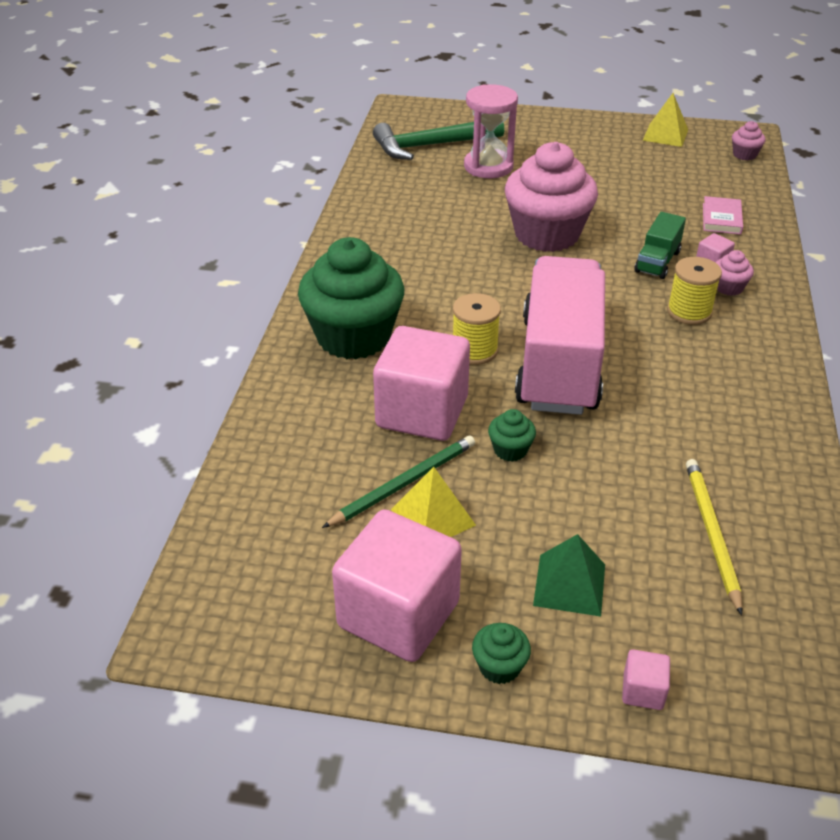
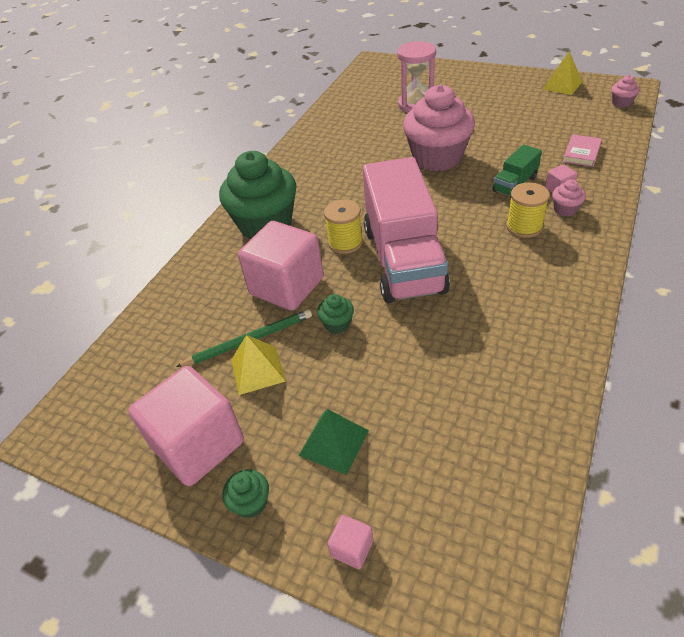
camera: 20 degrees right, 5 degrees up
(432, 145) = (382, 88): green hammer -> none
(559, 364) = (403, 259): pink truck -> pink truck turned 150 degrees clockwise
(711, 533) = (466, 417): yellow pencil -> none

